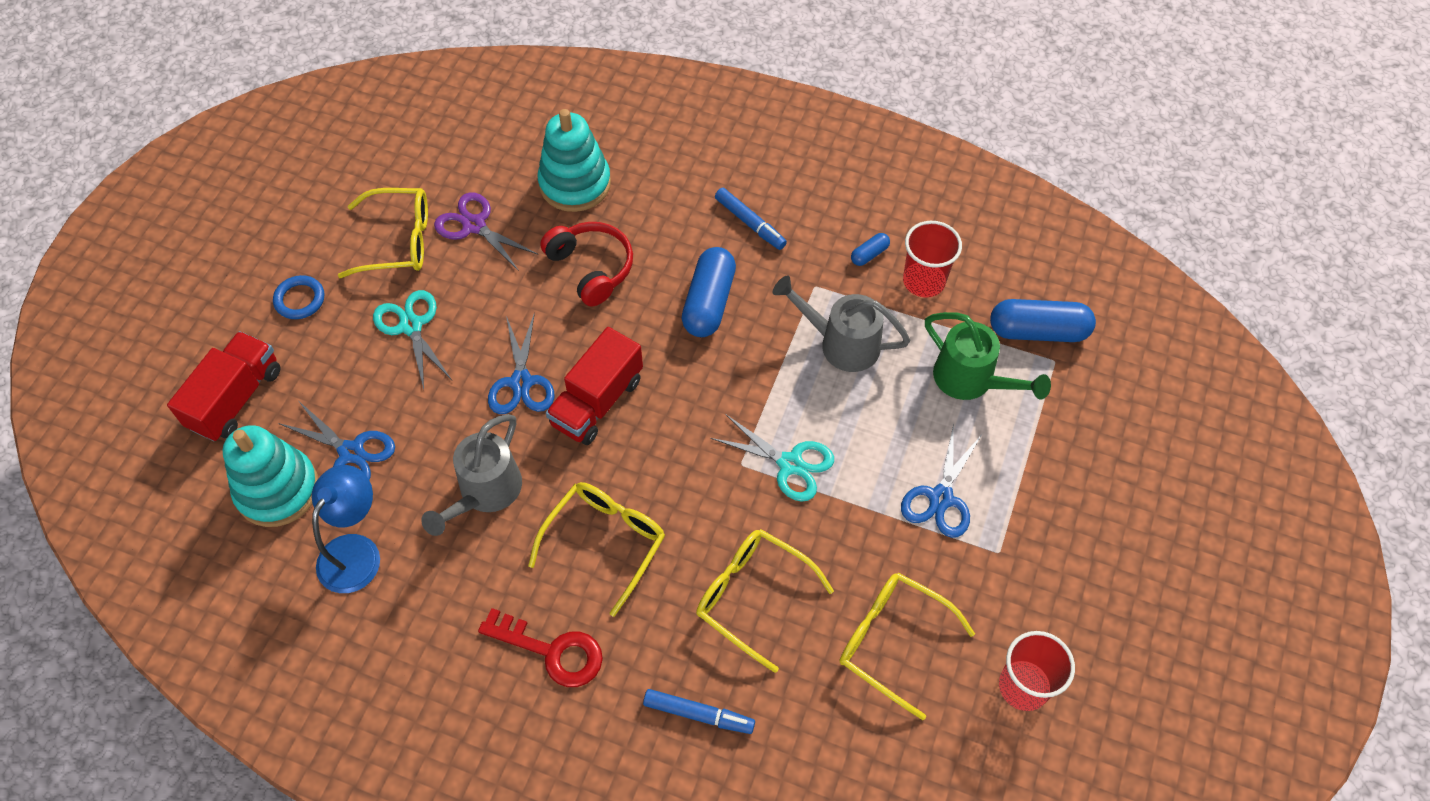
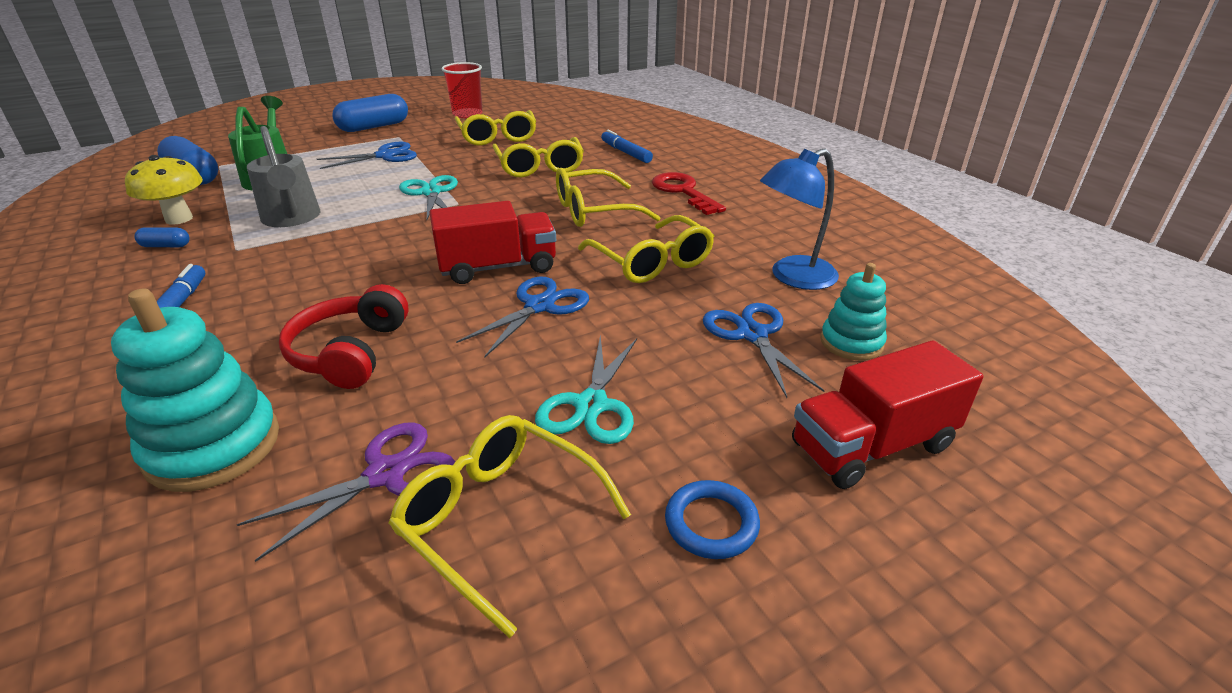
camera: 140 degrees left, 25 degrees down
(277, 490) = (851, 342): turquoise stacking toy -> turquoise stacking toy, size x0.60
(474, 225) = (386, 474): purple scissors -> purple scissors turned 120 degrees counterclockwise
(485, 493) = (652, 262): grey watering can -> yellow glasses
(709, 302) = (316, 278): blue capsule -> blue capsule (374, 127)
(924, 281) = (179, 219): red cup -> yellow mushroom

